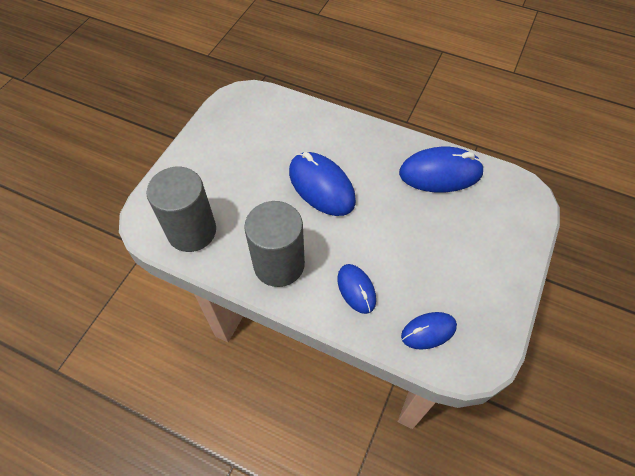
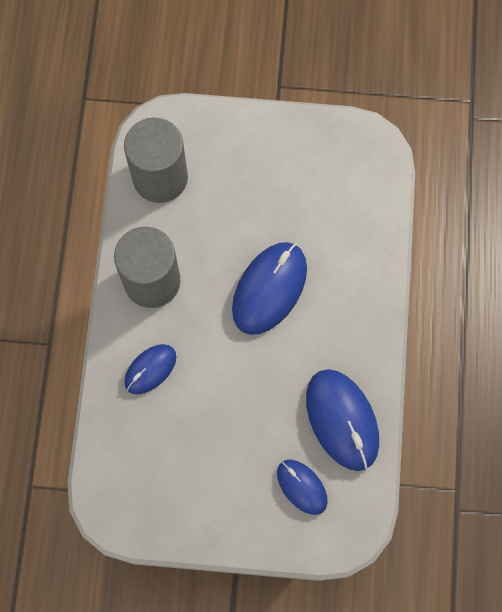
camera: 70 degrees right, 15 degrees up
(428, 331) = (127, 456): blue mouse -> blue mouse (302, 487)

